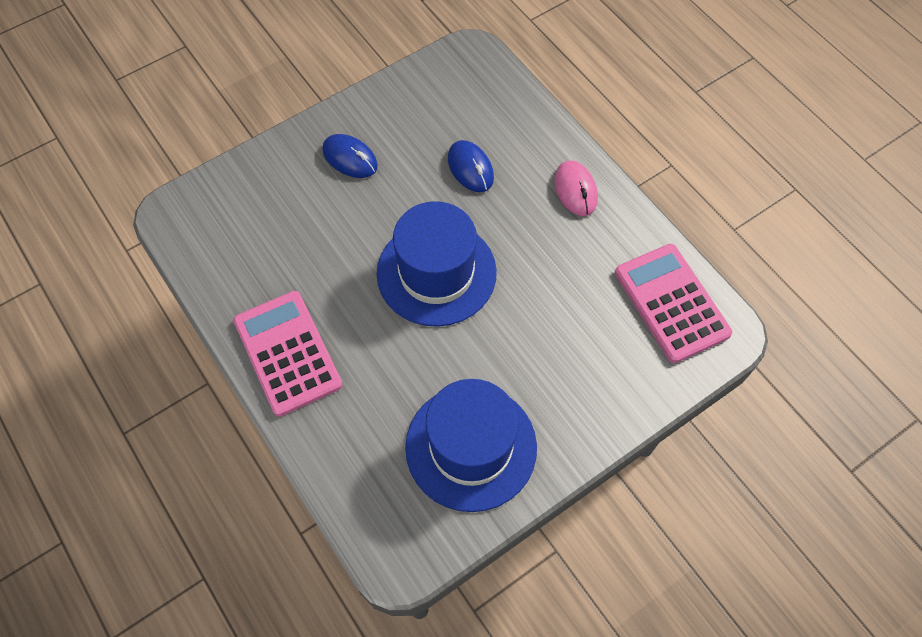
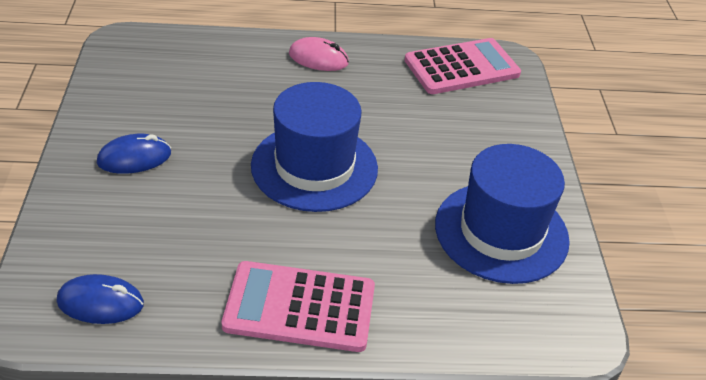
camera: 60 degrees left, 20 degrees down
(470, 168) = (234, 97): blue mouse -> blue mouse (100, 303)
(671, 303) = (462, 67): pink calculator -> pink calculator turned 150 degrees clockwise

